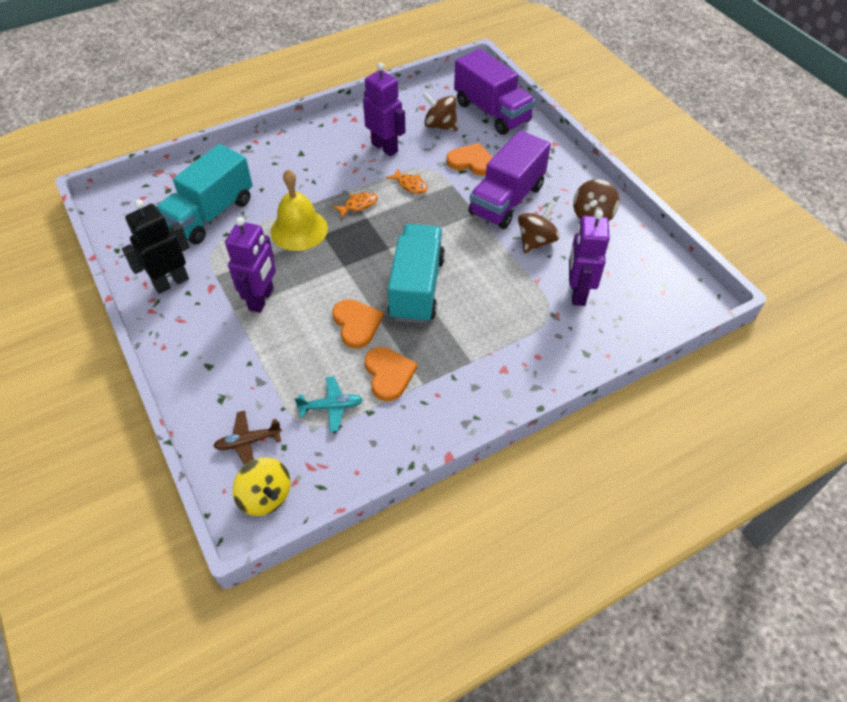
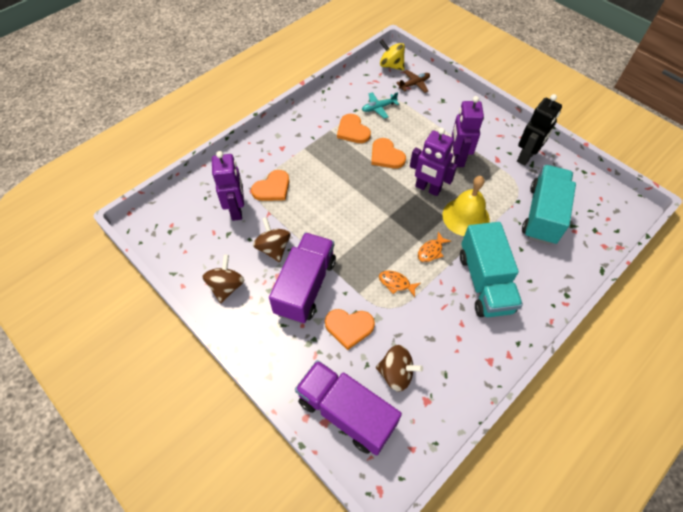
camera: 165 degrees right, 5 degrees up
(385, 147) = (439, 326): purple robot -> purple robot (427, 188)
(416, 288) = (355, 188): turquoise truck -> turquoise truck (485, 282)
(527, 311) = (272, 188): none -> orange heart
(536, 241) = (273, 248): brown spinning top -> brown spinning top turned 135 degrees clockwise

